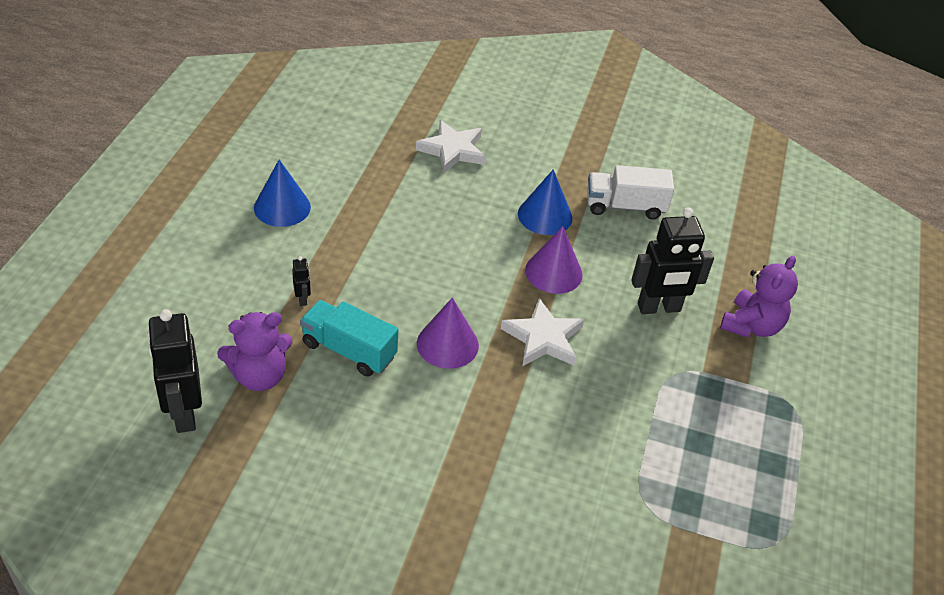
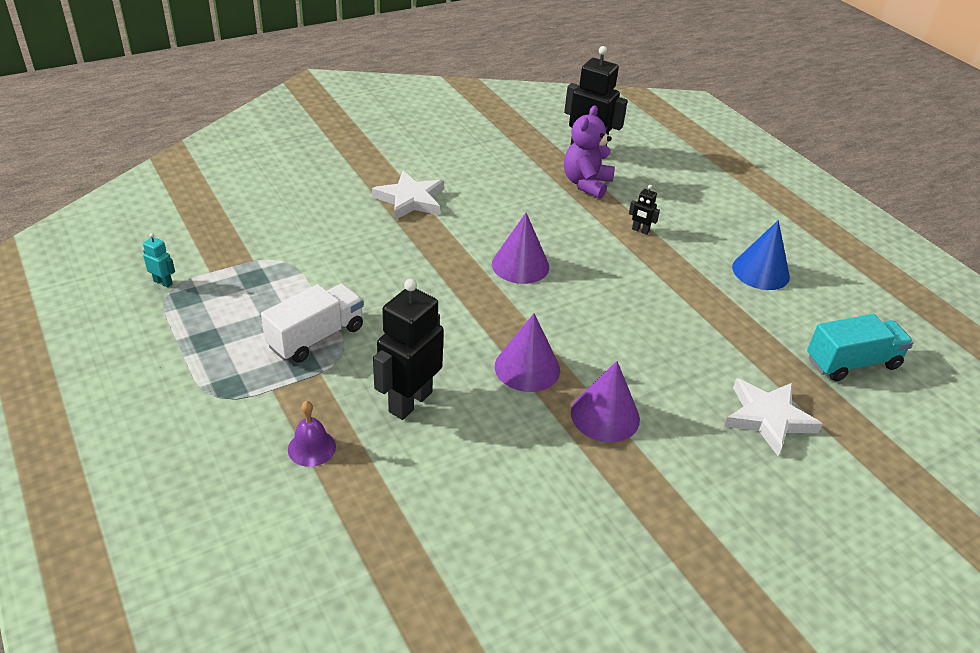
camera: 135 degrees right, 5 degrees down
(349, 350) = (567, 224): turquoise truck -> turquoise truck (852, 362)
(543, 338) = (467, 312): white star -> white star (410, 200)
(545, 216) = (605, 415): blue cone -> purple cone
(625, 206) = (558, 489): white truck -> white truck (316, 337)
(751, 326) = (311, 448): purple teddy bear -> purple bell
(775, 560) = (163, 282): none -> turquoise robot

